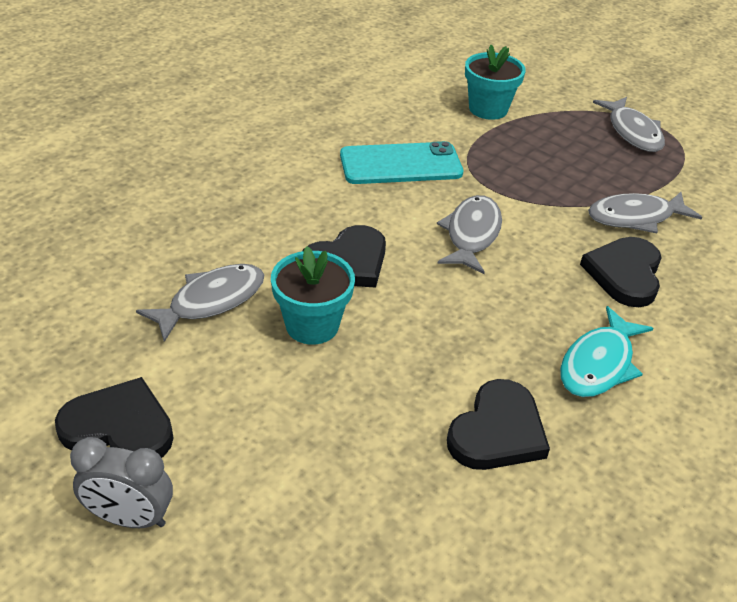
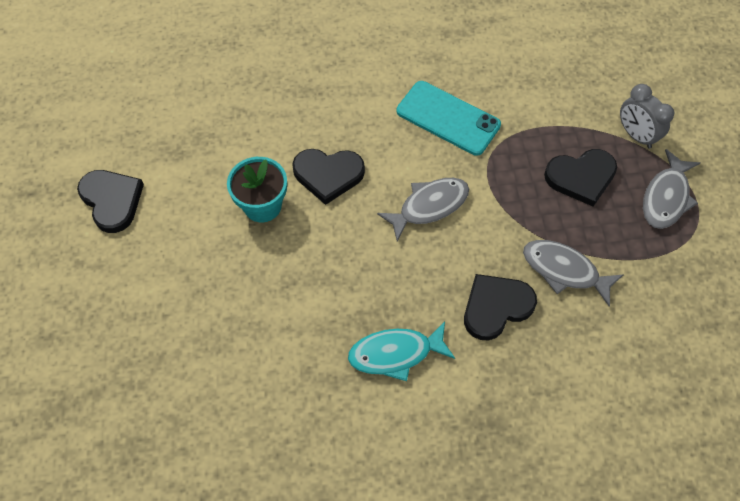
camera: 45 degrees right, 20 degrees up
(130, 518) = (72, 255): grey clock -> grey clock (635, 135)
(211, 301) = (227, 151): grey fish -> none
(488, 109) = (572, 106): turquoise flower pot -> none
(497, 431) = (286, 347): black heart -> black heart (581, 177)

